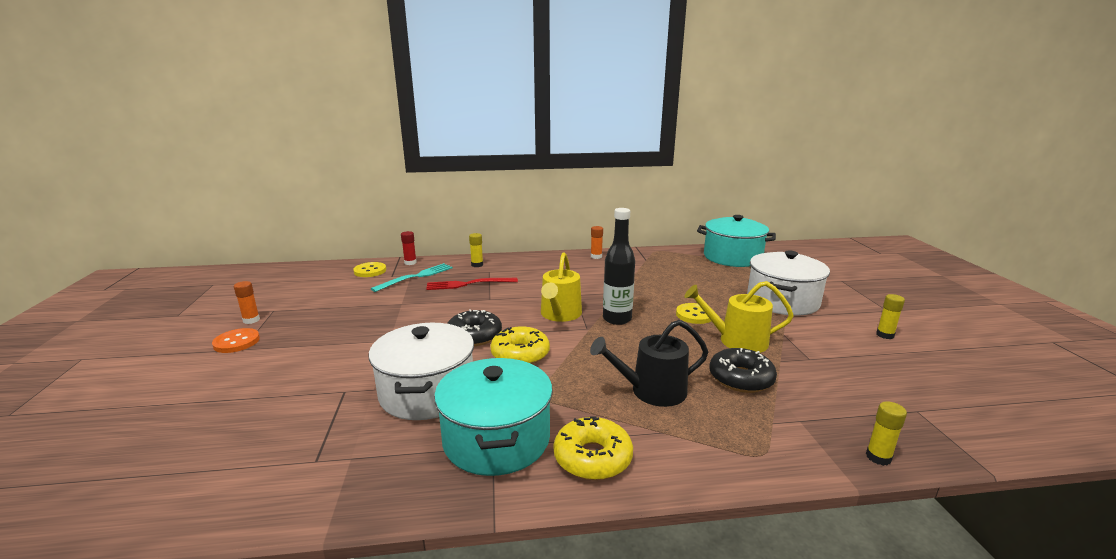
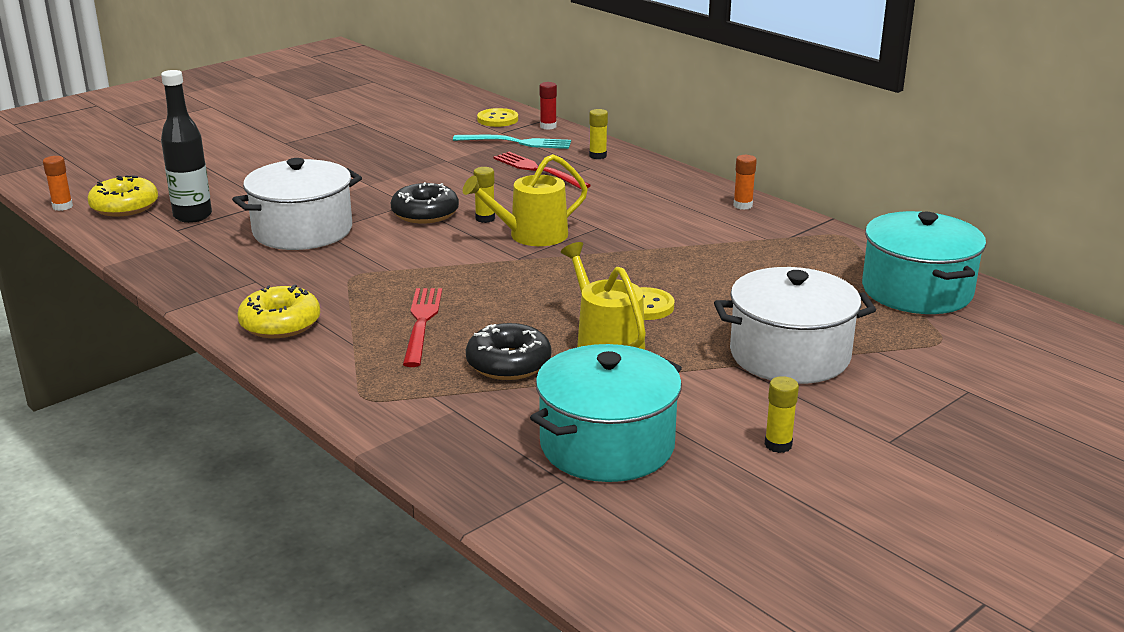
camera: 55 degrees right, 5 degrees up
(236, 342) = (292, 136): orange button -> none
(251, 320) = (332, 124): orange glue stick -> orange glue stick (62, 207)
(496, 439) = (266, 279): turquoise pot -> turquoise pot (607, 445)
(520, 354) = (416, 244): yellow donut -> yellow donut (124, 206)
(617, 319) = (565, 266): black bottle -> black bottle (192, 216)
(652, 391) = (422, 323): black watering can -> red fork
(878, 457) = (426, 461): yellow glue stick -> yellow glue stick (485, 218)

